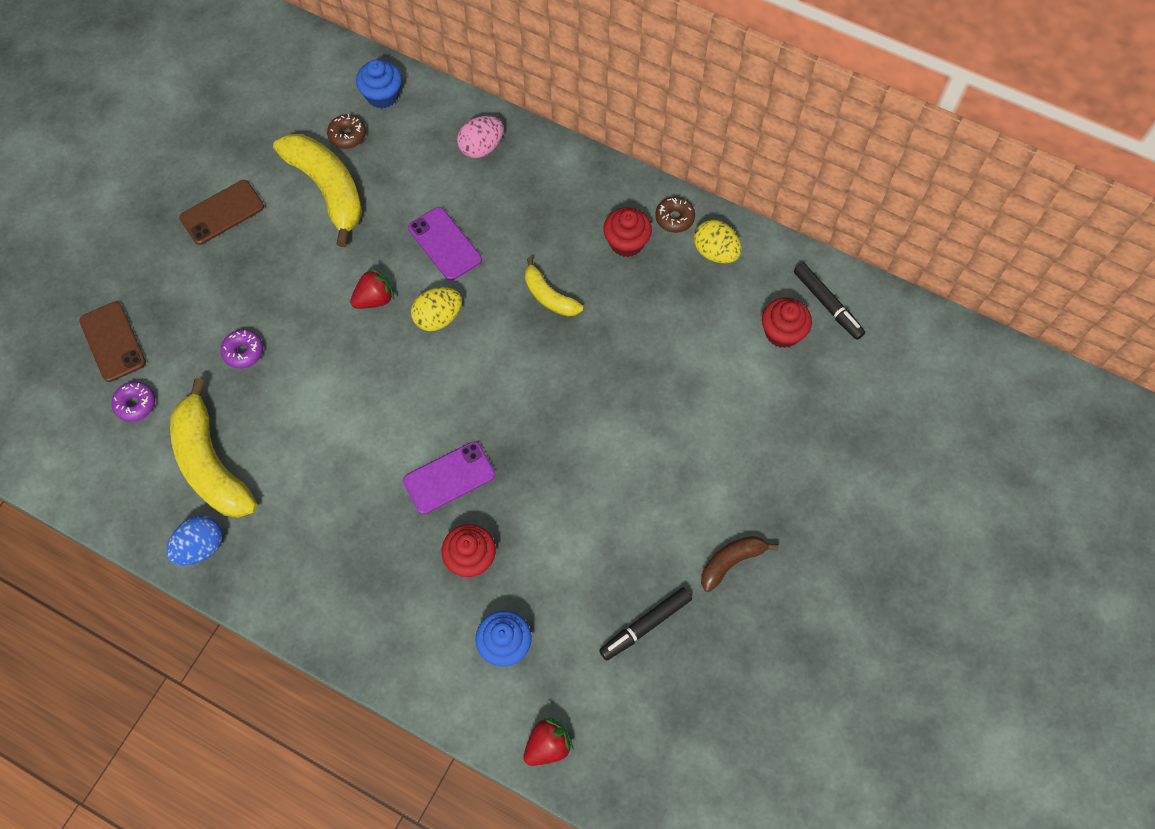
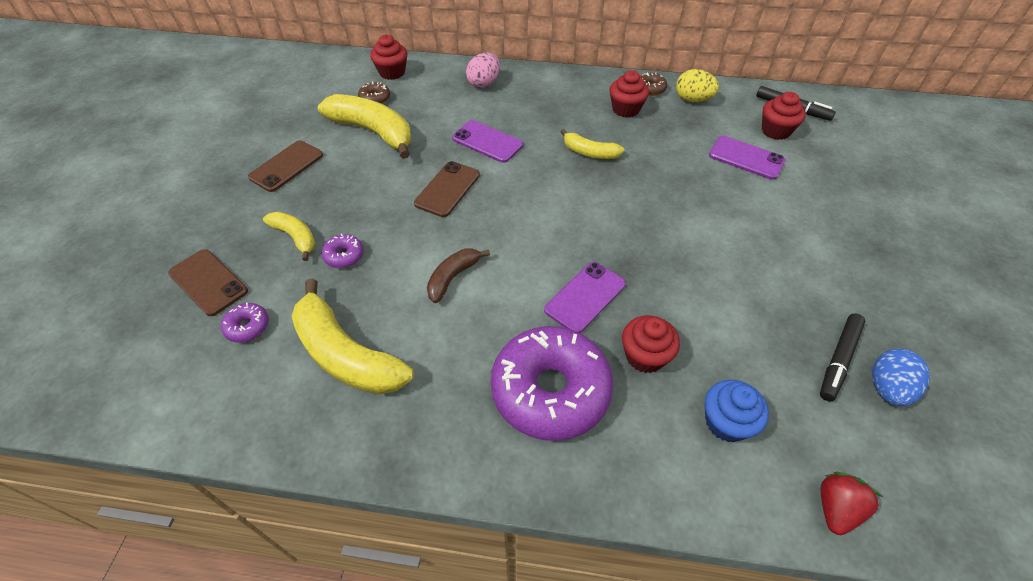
camera: 20 degrees left, 15 degrees down
(201, 547) = (364, 436): blue egg -> blue egg (887, 388)
(205, 313) = (295, 237): none -> yellow banana
(370, 561) = (550, 390): none -> purple donut
(374, 299) = (447, 189): red strawberry -> brown phone
(382, 95) = (392, 72): blue cupcake -> red cupcake
(438, 317) = (508, 187): yellow egg -> none
(720, 361) = (746, 158): none -> purple phone
(731, 562) = (866, 286): brown banana -> brown banana (453, 277)

